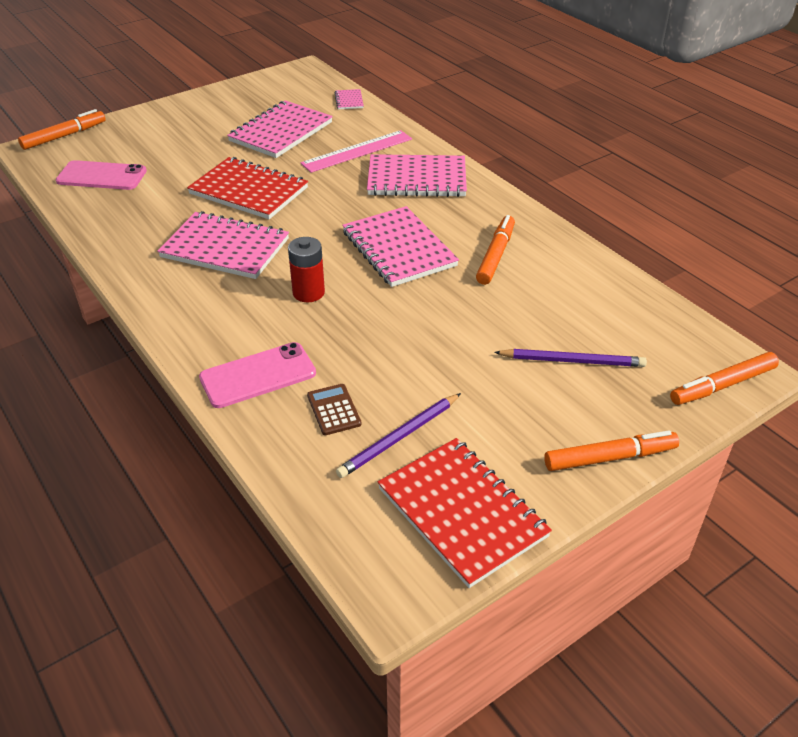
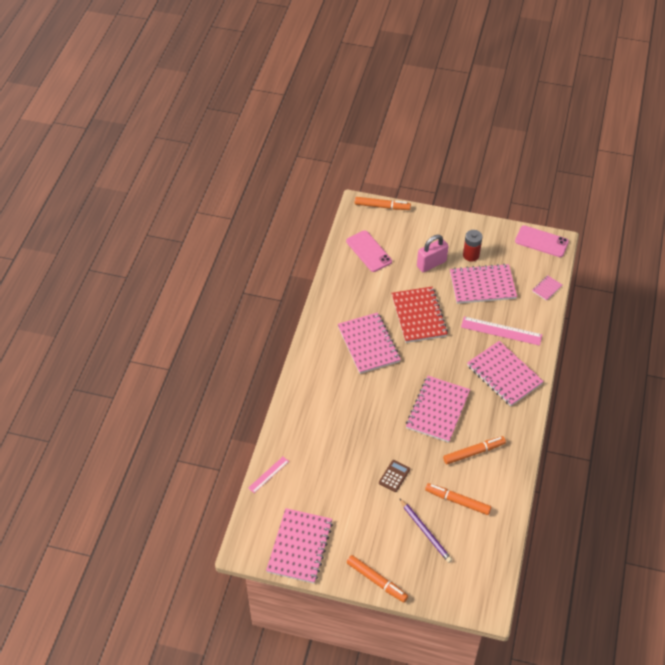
camera: 50 degrees right, 10 degrees up
(197, 146) = (431, 264): none -> pink padlock
(258, 375) = (305, 424): pink phone -> pink phone (541, 241)
(289, 469) = (268, 474): none -> pink ruler
(308, 293) = (371, 400): red battery -> red battery (471, 255)
(334, 410) = (311, 465): brown calculator -> brown calculator (394, 476)
(399, 437) = (318, 499): purple pencil -> none
(461, 512) = (299, 546): red notebook -> pink notebook
(722, 385) = (466, 601): orange marker -> orange marker (457, 501)

